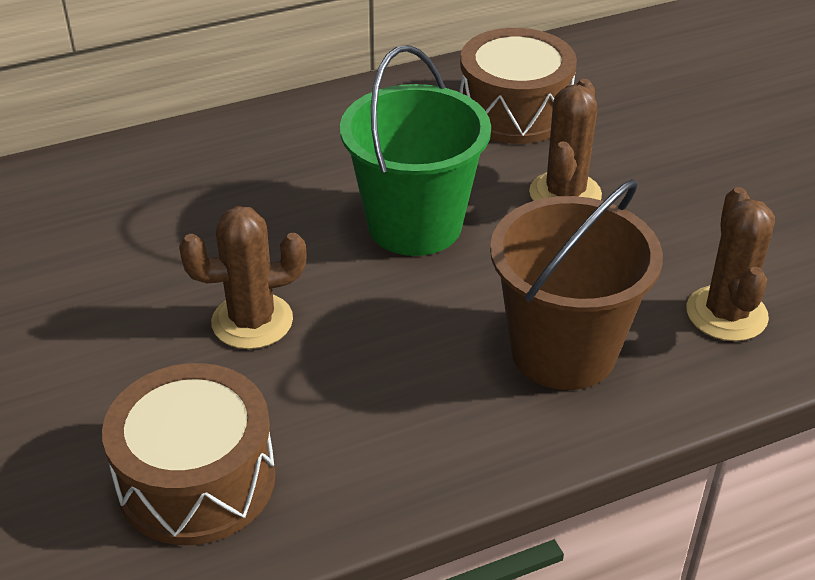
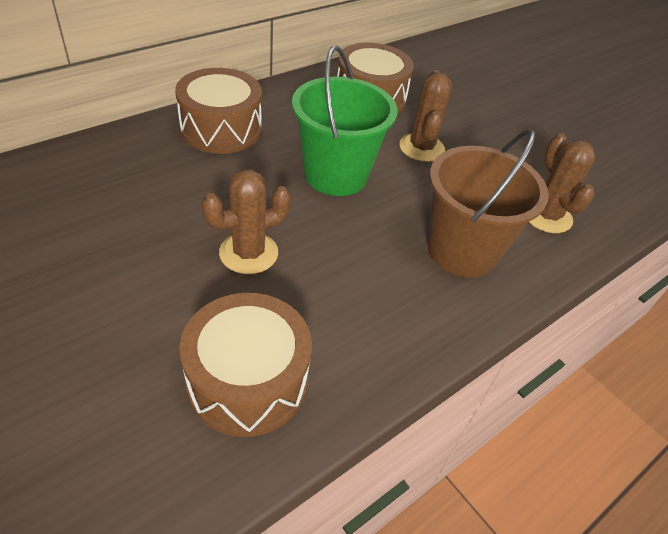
camera: 20 degrees left, 5 degrees up
(272, 147) = (221, 129): none -> brown drum

